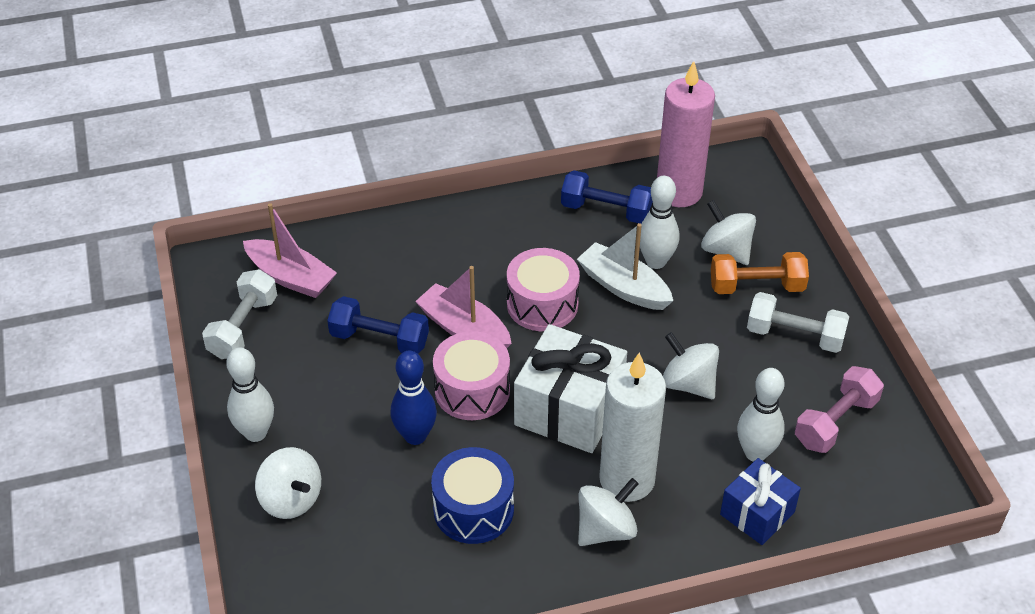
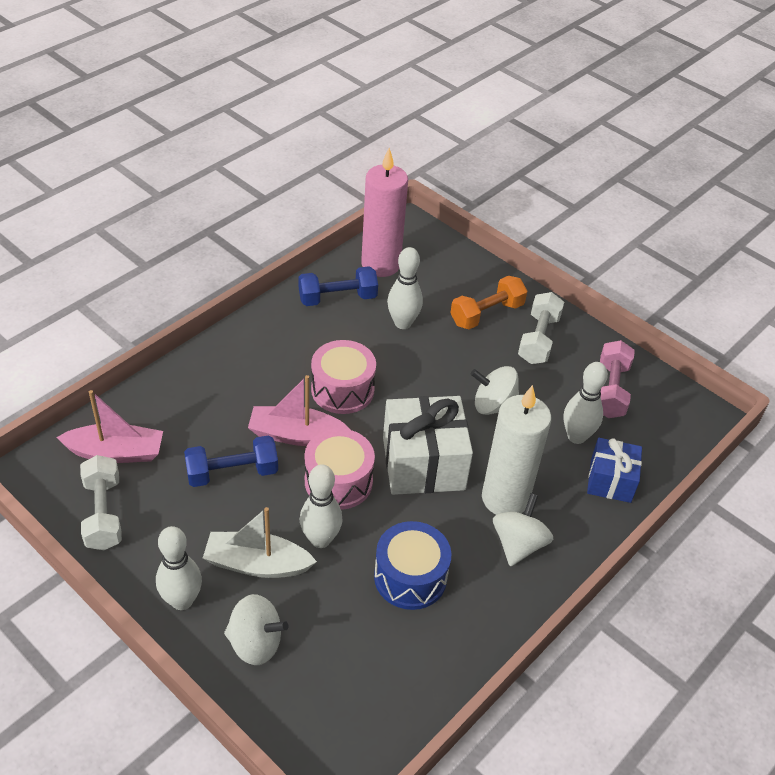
camera: 35 degrees left, 0 degrees up
(415, 436) = (320, 539): blue bowling pin -> white bowling pin
(623, 287) = (393, 352): white boat -> white boat (257, 564)
(726, 250) = (446, 295): white spinning top -> none
(794, 335) = (538, 339): white dumbbell -> white dumbbell turned 60 degrees counterclockwise

